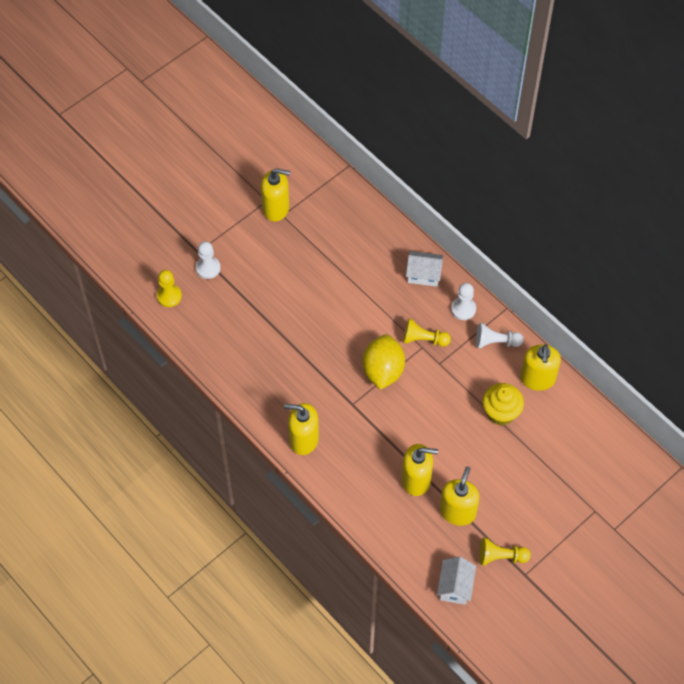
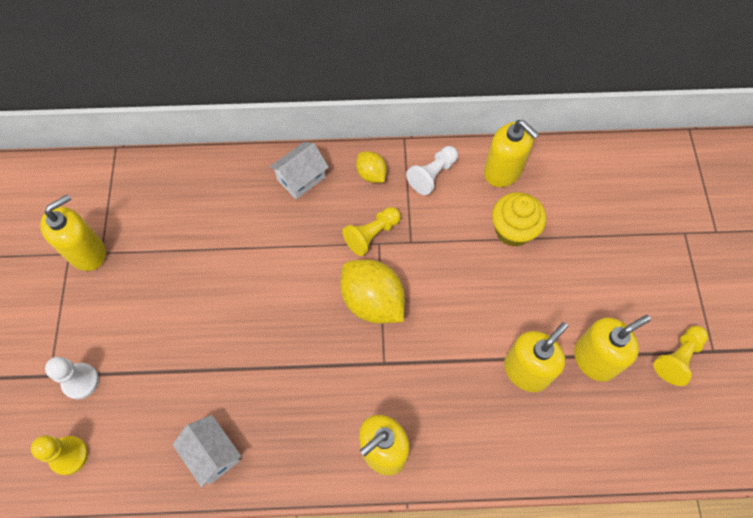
camera: 50 degrees left, 5 degrees up
(455, 586) = (682, 432): white house -> white house (212, 454)
(457, 512) = (595, 359): yellow soap dispenser -> yellow soap dispenser turned 90 degrees clockwise
(463, 309) = (371, 174): white pawn -> yellow lemon

